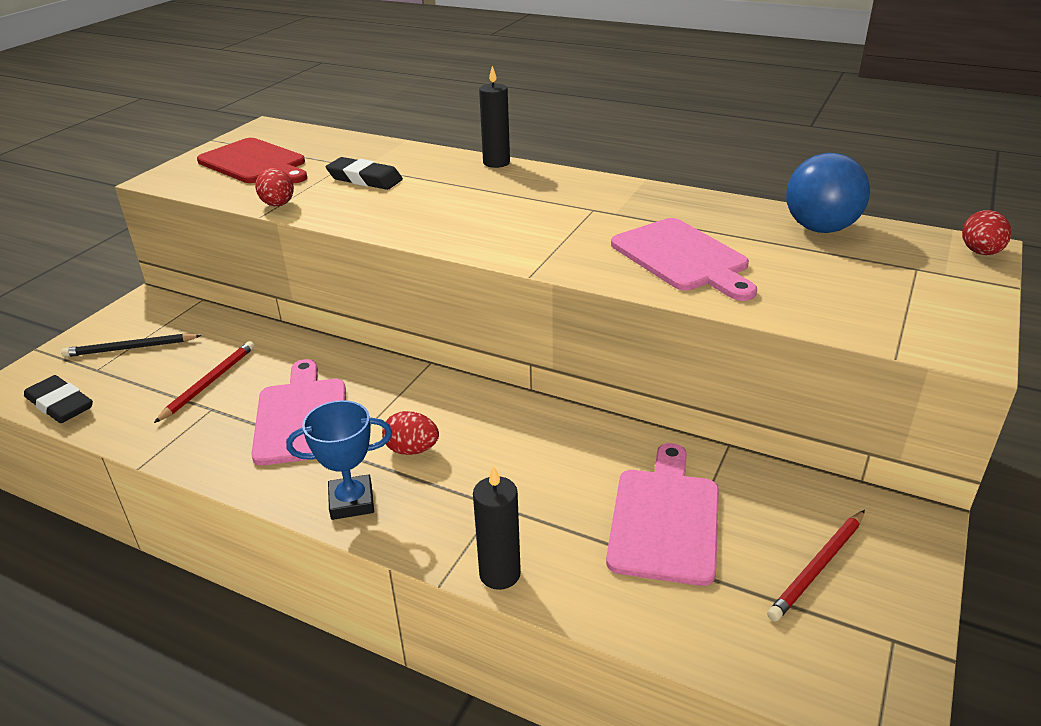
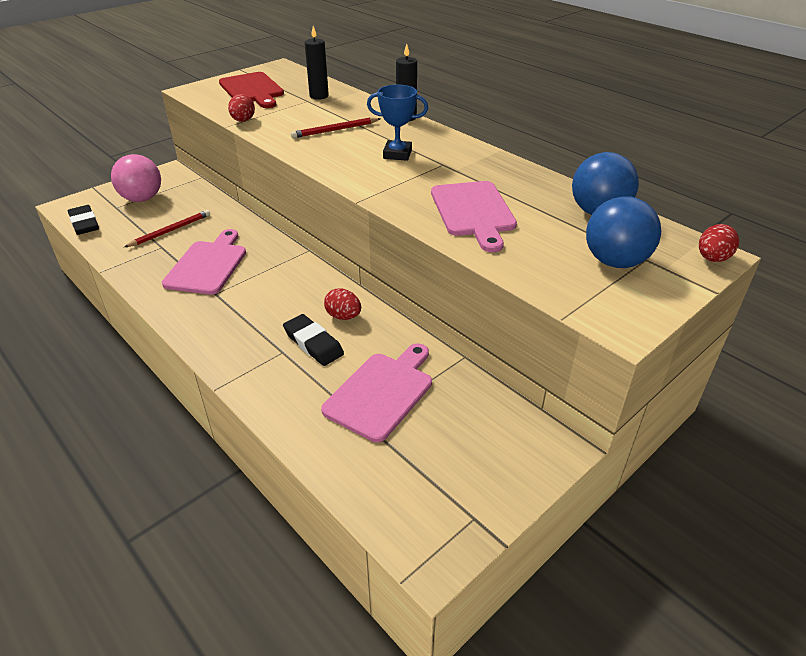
camera: 20 degrees right, 5 degrees up
(130, 348) = (142, 199): black pencil -> pink ball
(351, 502) = (200, 325): blue trophy -> blue trophy (397, 154)
(365, 179) = (310, 113): black eraser -> black eraser (313, 343)
(412, 450) = (257, 303): red egg -> red egg (343, 316)
(500, 574) = (253, 394): black candle -> black candle (319, 96)
(818, 567) = (460, 455): red pencil -> red pencil (335, 130)
(889, 279) = (615, 261): none -> blue ball

